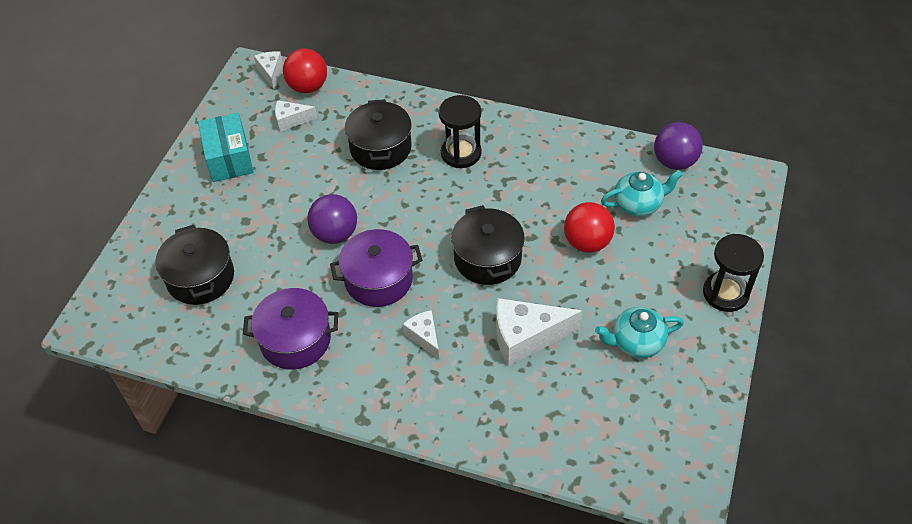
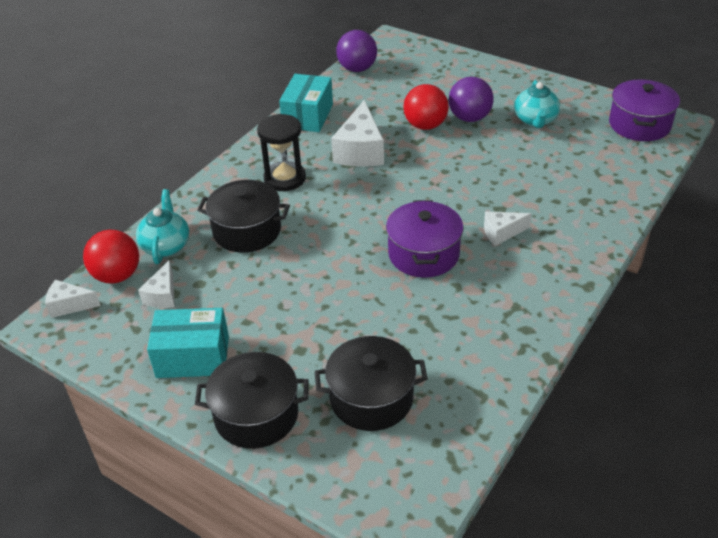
camera: 75 degrees left, 10 degrees down
(295, 340) = (483, 323): purple pot -> purple pot (639, 124)
(335, 234) = (351, 278): purple ball -> purple ball (469, 118)
(487, 258) = (422, 182): black pot -> black pot (256, 415)
(526, 337) = (516, 174): white cheese -> white cheese (360, 151)
(568, 144) = (308, 116): none -> turquoise box
(638, 204) = (394, 94): turquoise teapot -> turquoise teapot (166, 245)
(725, 293) = (499, 72): black hourglass -> none

